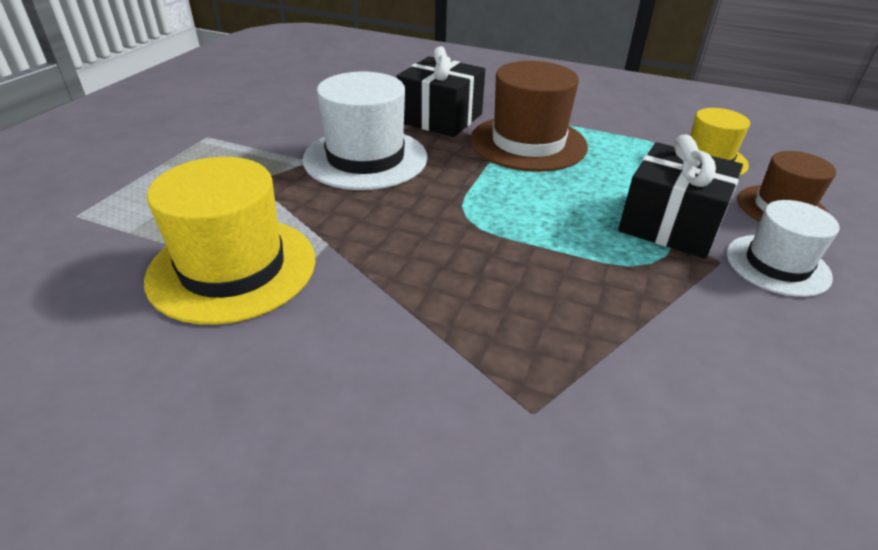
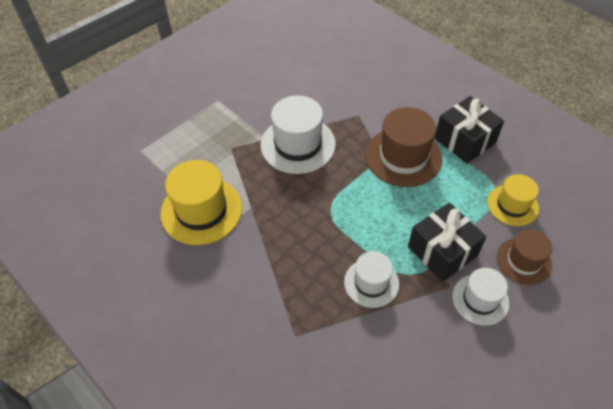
camera: 25 degrees right, 15 degrees up
(440, 118) = (361, 117): black gift -> black gift (465, 140)
(603, 289) = (371, 283): none -> white hat

